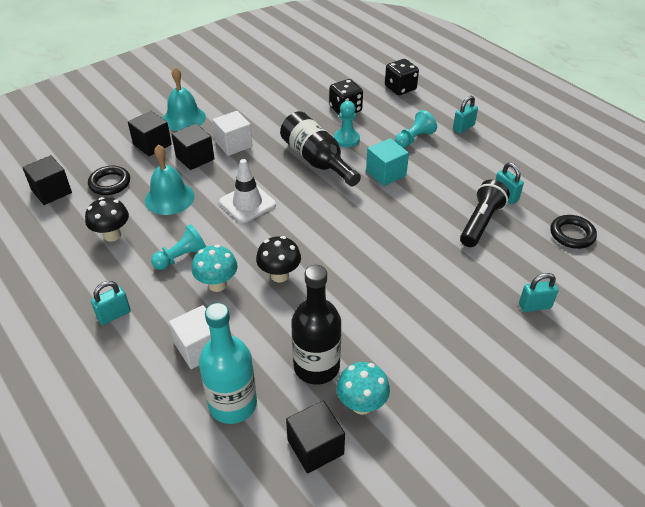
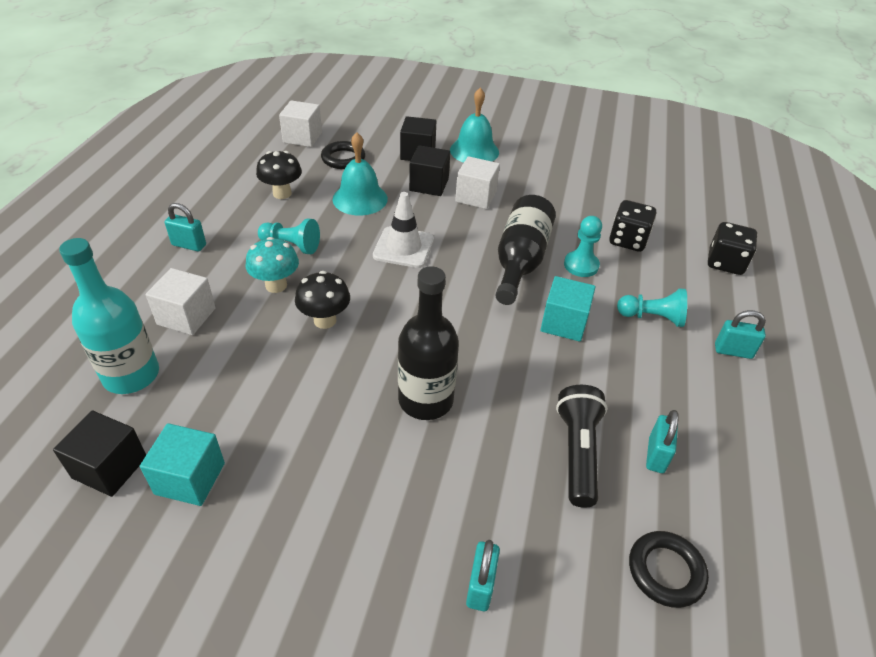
camera: 50 degrees right, 0 degrees up
(51, 191) = (302, 137): black cube -> white cube
(316, 366) = (219, 413): black bottle -> black bottle (425, 400)
(361, 405) = (190, 478): turquoise mushroom -> turquoise cube
(481, 222) = (578, 452): black flashlight -> black flashlight turned 75 degrees counterclockwise
(534, 306) = (480, 586): turquoise padlock -> turquoise padlock turned 60 degrees clockwise

